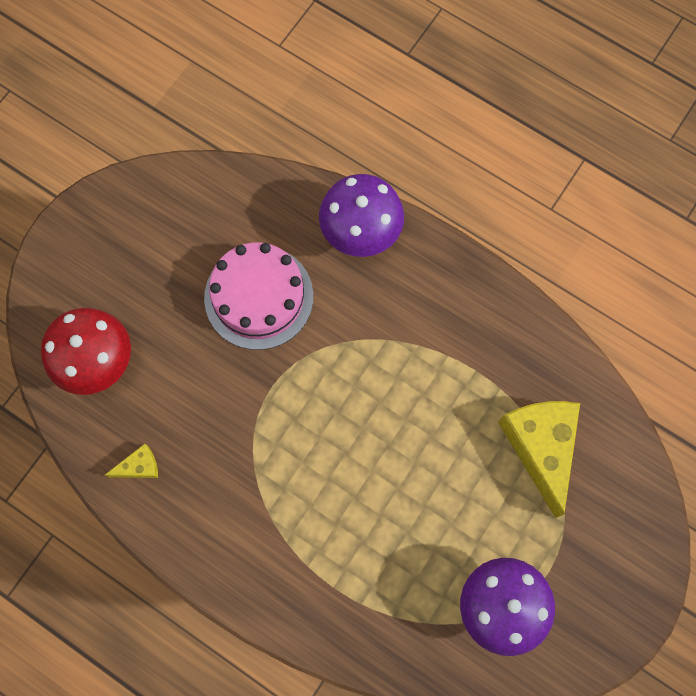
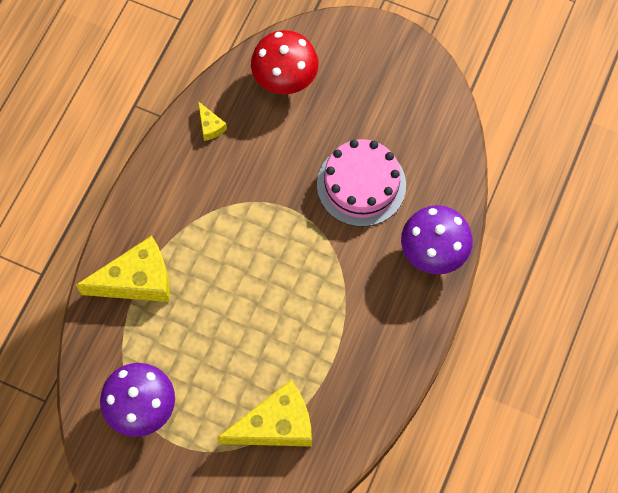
camera: 80 degrees right, 5 degrees down
(332, 591) = (137, 280): none -> yellow cheese

